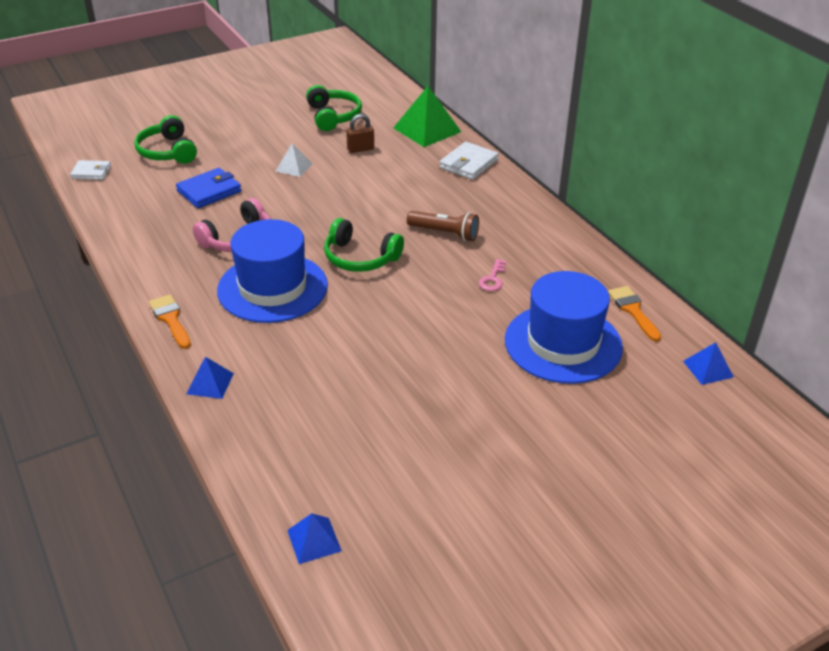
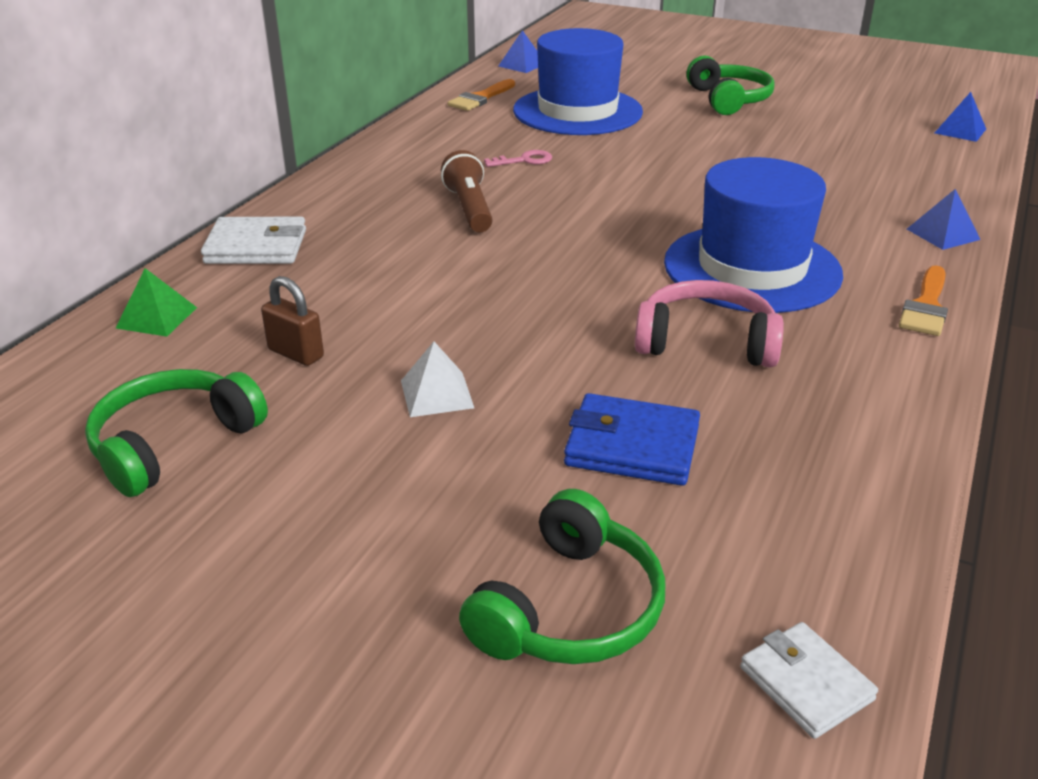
camera: 125 degrees left, 5 degrees down
(360, 258) = (602, 239): green headphones -> green headphones (728, 100)
(427, 130) = (157, 317): green pyramid -> green pyramid, size x0.54

